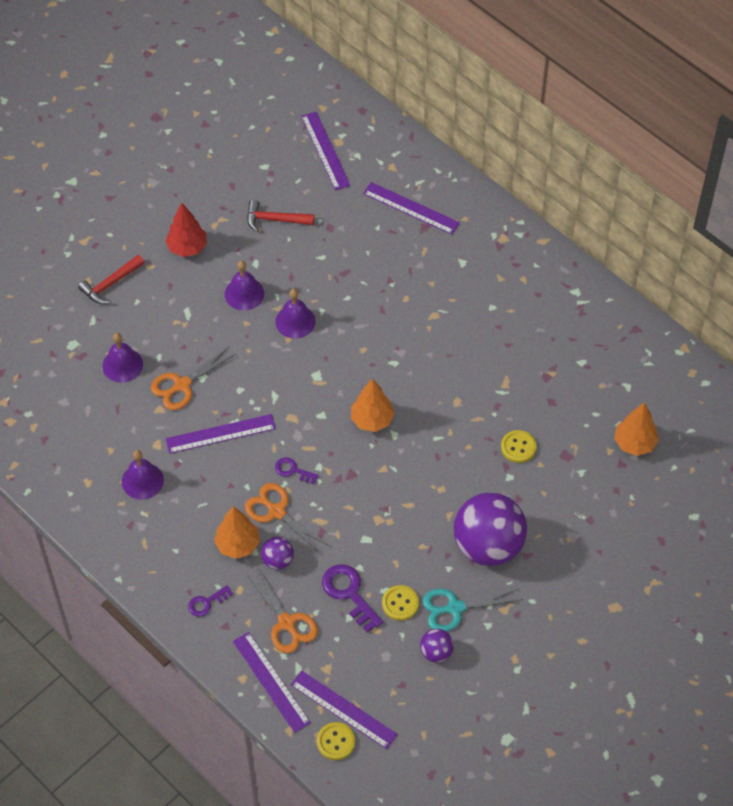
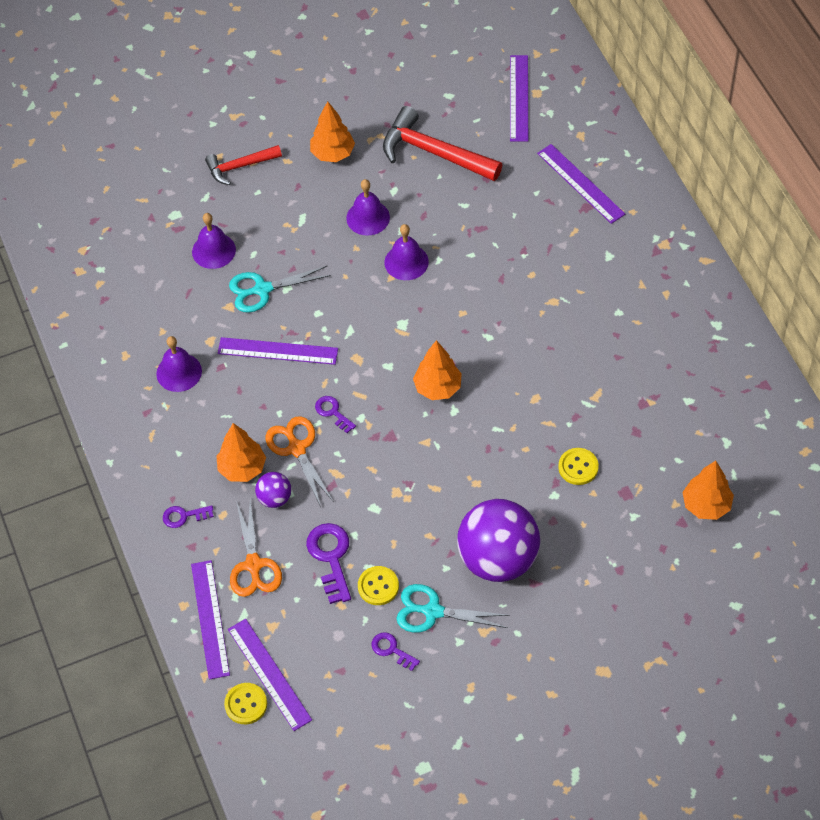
camera: 25 degrees right, 0 degrees up
(182, 385) = (262, 289): orange scissors -> turquoise scissors
(187, 247) = (333, 153): red tree -> orange tree
(275, 220) = (434, 152): red hammer -> red hammer, size x1.66
(436, 652) = (391, 650): purple ball -> purple key

